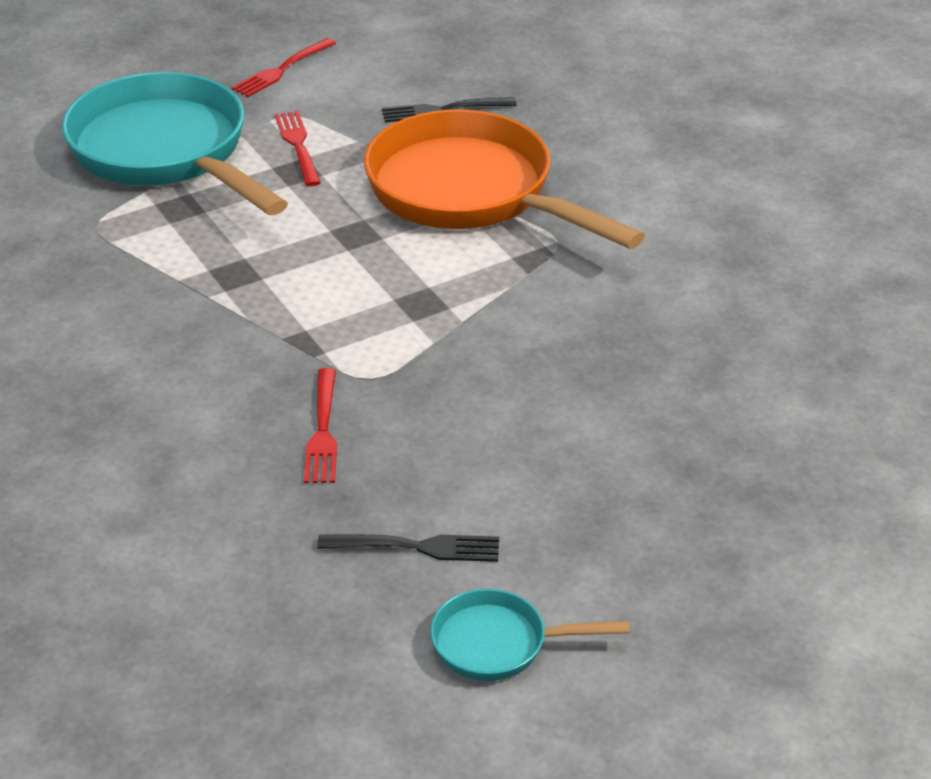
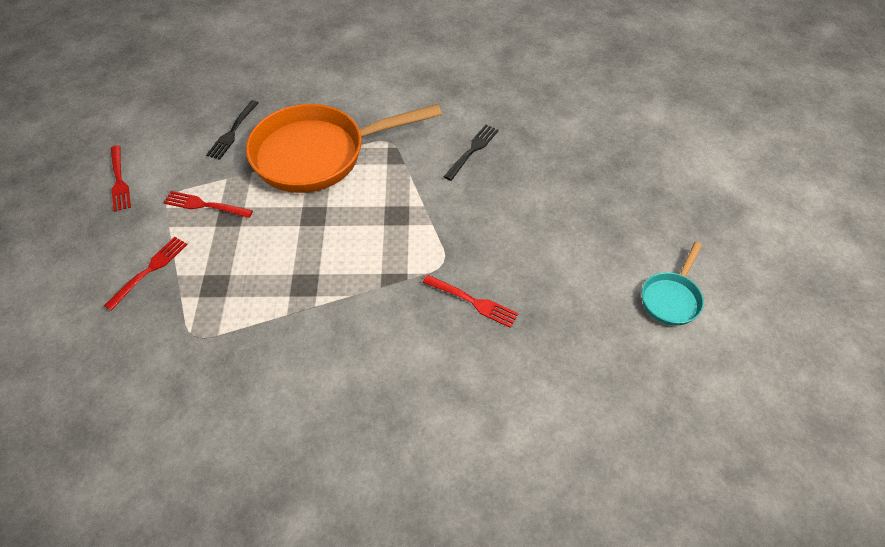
camera: 60 degrees left, 15 degrees up
(166, 153) = (150, 270): turquoise pan -> red fork
(417, 547) = (587, 300): black fork -> black fork (472, 150)

